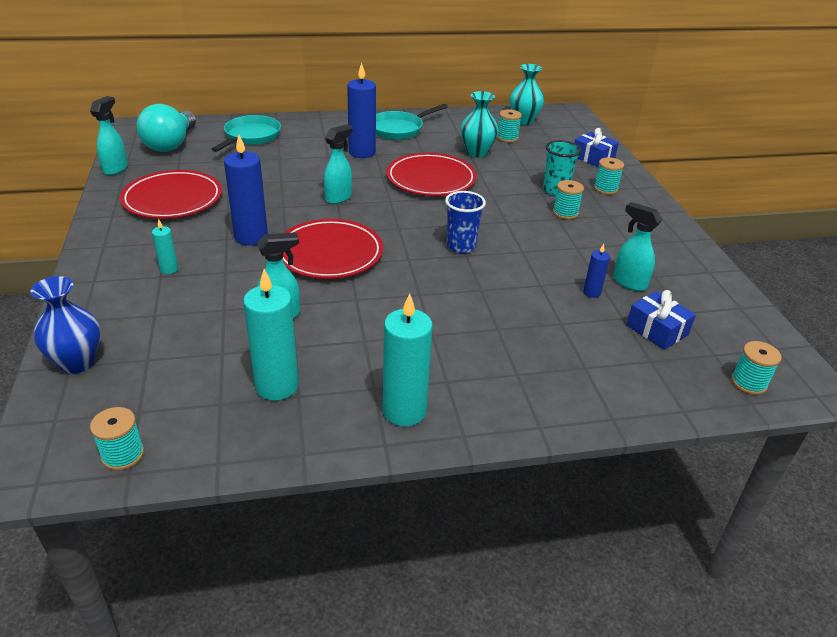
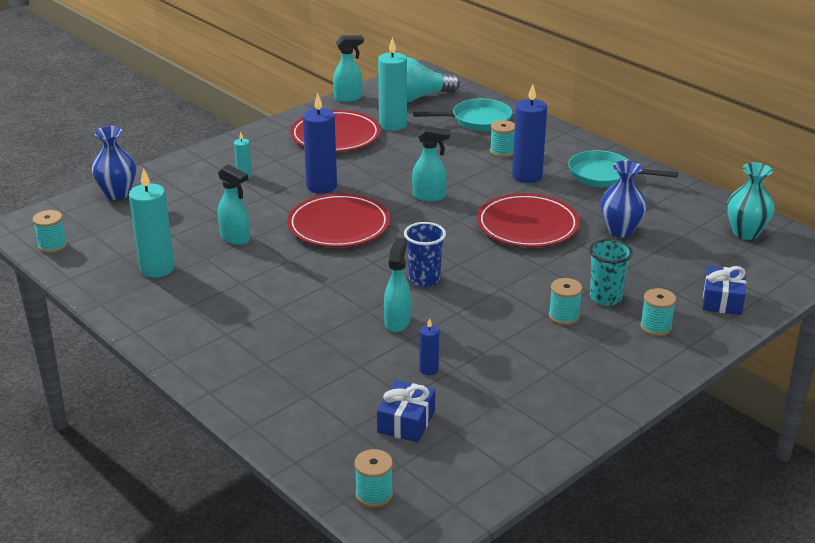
camera: 60 degrees right, 5 degrees down
(404, 411) = (175, 327): turquoise candle -> turquoise candle (393, 125)
(477, 153) = (620, 230): turquoise vase -> blue vase
(507, 138) = (684, 236): turquoise spool -> turquoise spool (502, 151)
(628, 282) = (473, 387): turquoise spray bottle -> turquoise spray bottle (397, 322)

